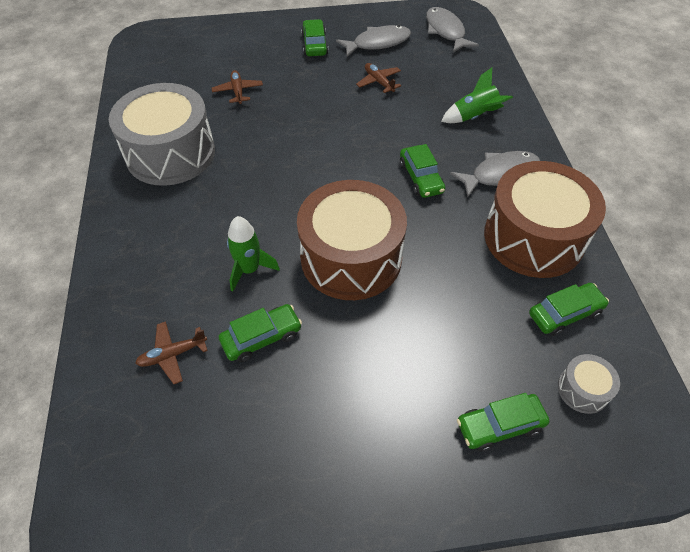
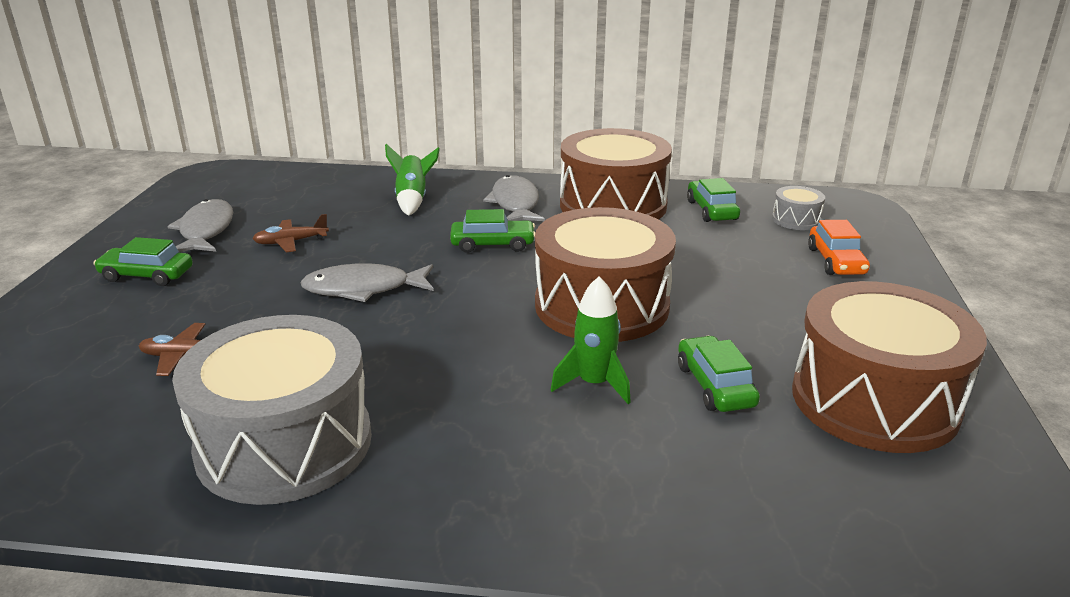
camera: 75 degrees left, 25 degrees down
(172, 355) = (734, 468): brown plane -> none
(264, 445) = (874, 400): none -> brown drum
(446, 31) = (236, 187): grey fish -> grey fish (363, 289)
(499, 425) = (836, 261): green car -> orange car

